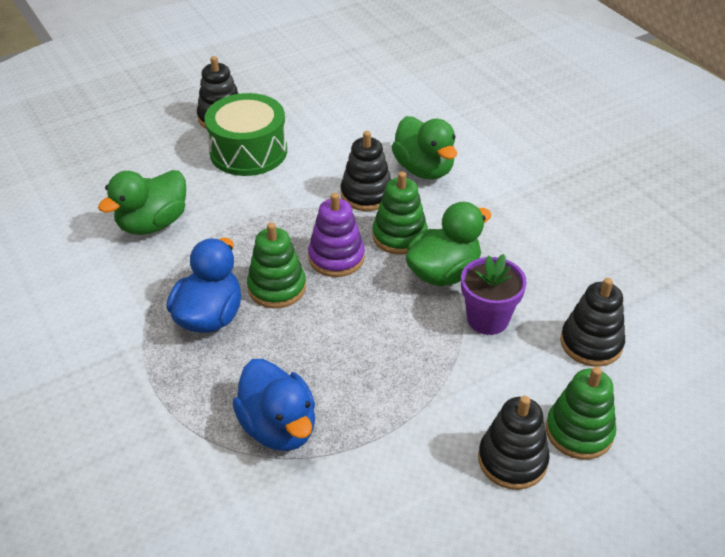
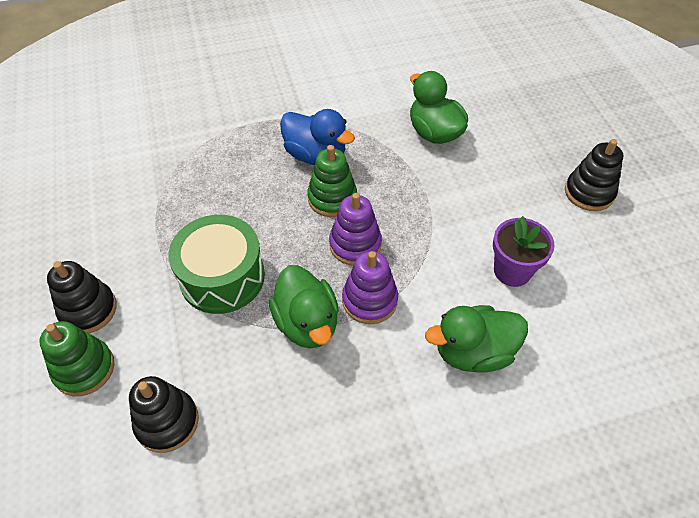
camera: 105 degrees right, 10 degrees up
(248, 151) = (528, 206): green drum -> green drum (222, 277)
(279, 427) = (194, 178): blue duck -> none
(366, 194) = (440, 288): black stacking toy -> none
(399, 236) = (369, 300): green stacking toy -> purple stacking toy
(487, 319) = (235, 341): purple flower pot -> purple flower pot (512, 271)

